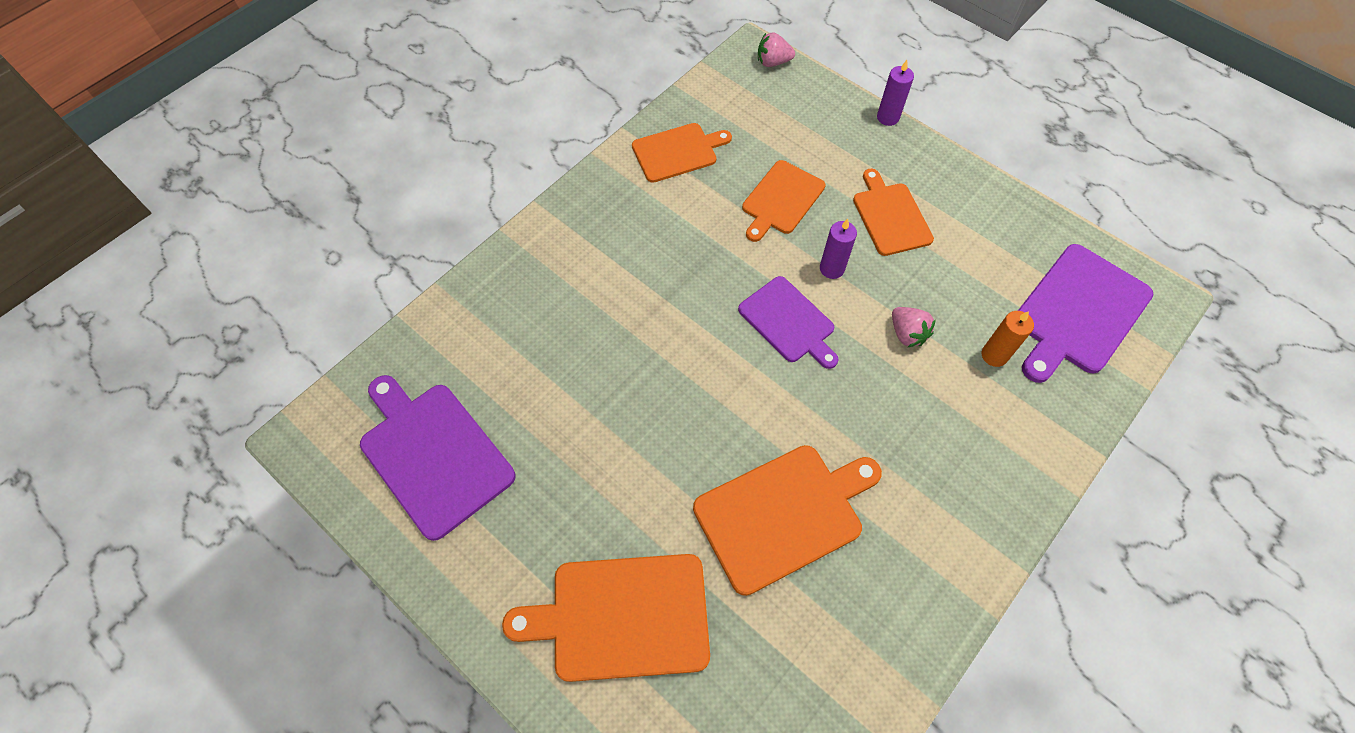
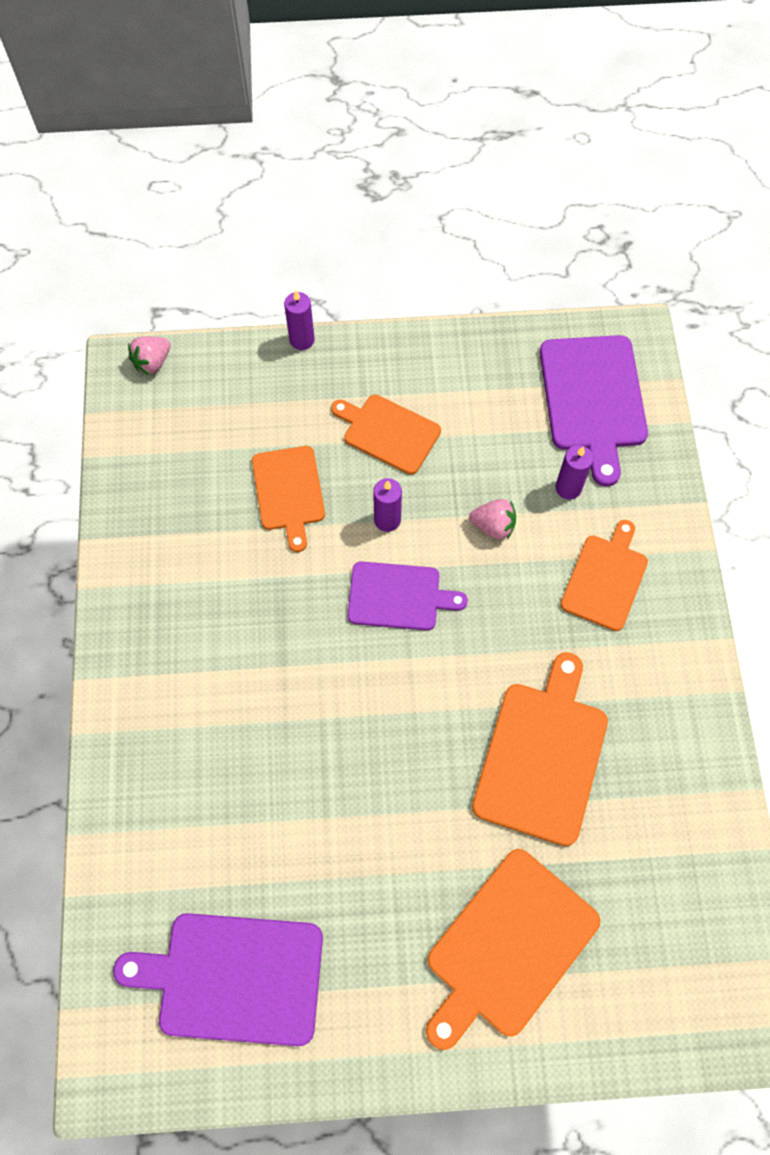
camera: 45 degrees left, 5 degrees up
(677, 152) = (156, 521): orange cutting board -> orange cutting board (605, 579)
(994, 355) = (568, 488): orange candle -> purple candle

